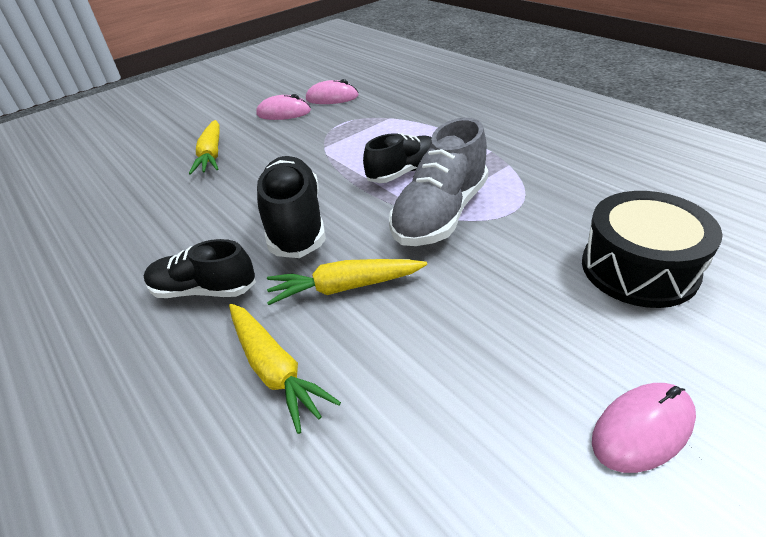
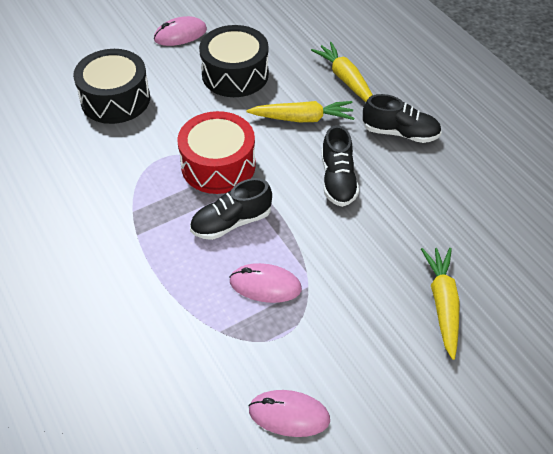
camera: 175 degrees left, 10 degrees up
(284, 113) = (362, 387): pink mouse -> pink mouse (265, 285)
(295, 223) = (338, 180): black shoe -> black shoe, size x0.66
(440, 214) = (218, 165): grey shoe -> red drum
(475, 346) = (235, 74): none -> black drum

